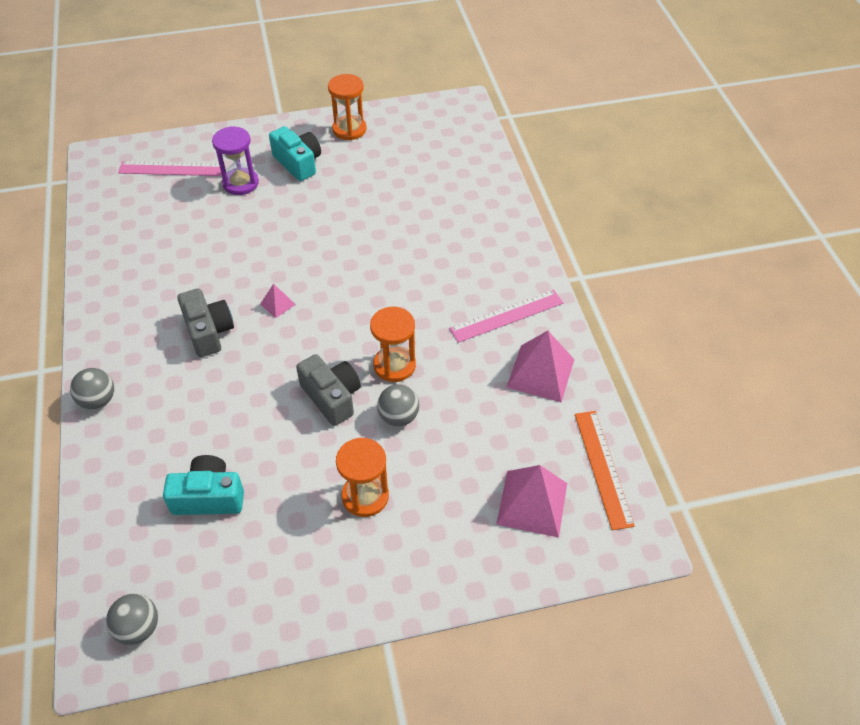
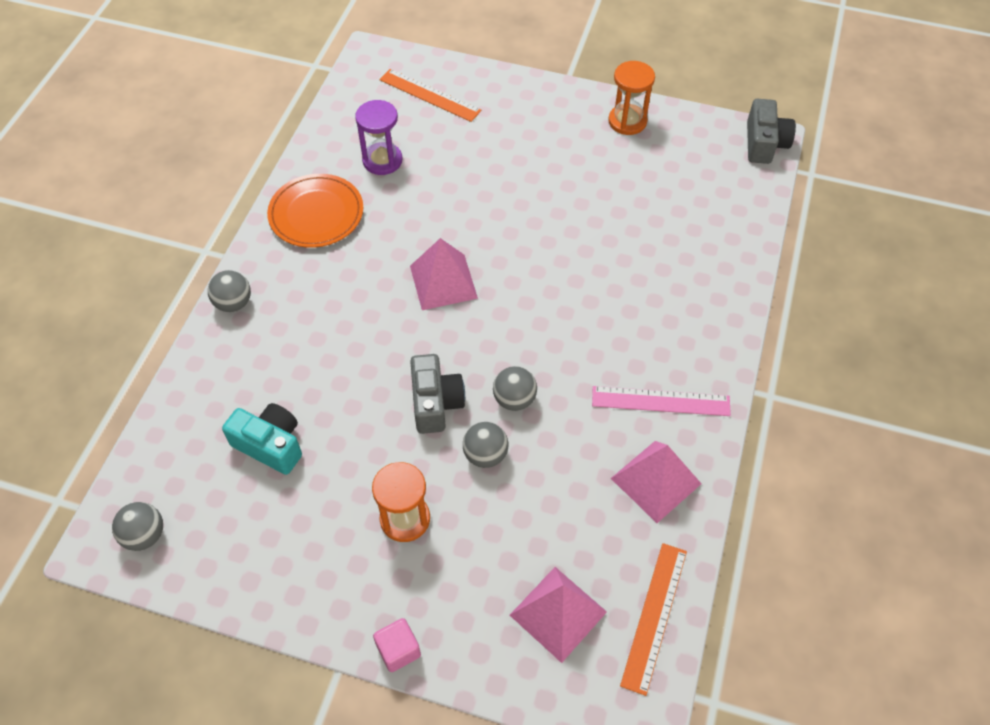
camera: 30 degrees right, 5 degrees up
(129, 298) = (316, 214): none -> orange plate
(171, 169) = (429, 95): pink ruler -> orange ruler
(208, 331) = (364, 281): grey camera -> grey camera (764, 143)
(240, 183) = (485, 137): purple hourglass -> purple hourglass (382, 160)
(277, 304) = (443, 282): pink pyramid -> pink pyramid, size x2.06
(298, 163) = (553, 138): turquoise camera -> none
(394, 365) = (514, 399): orange hourglass -> grey ball
(426, 598) = (398, 650): none -> pink cube

